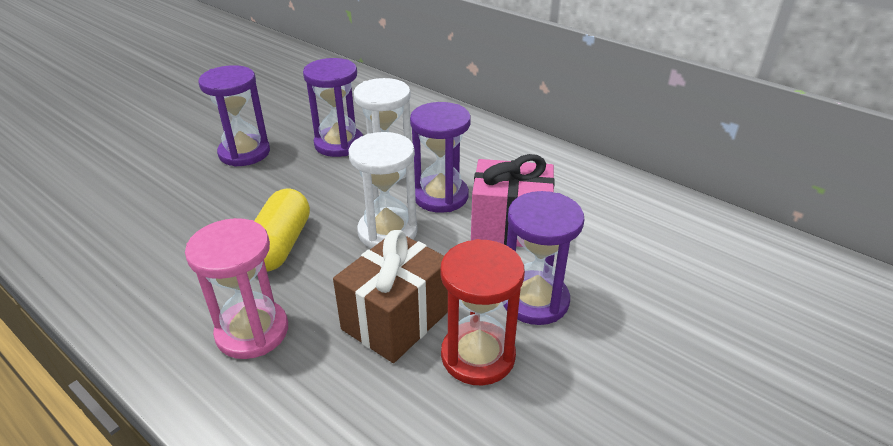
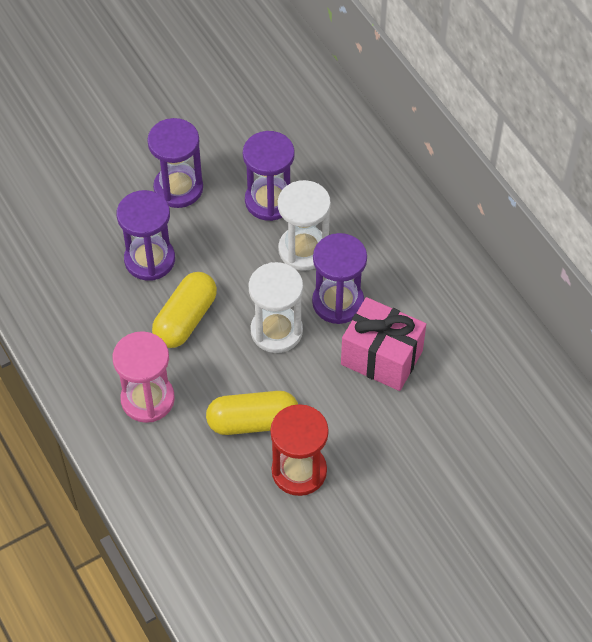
camera: 20 degrees right, 20 degrees up
(396, 319) = (253, 422): brown gift -> yellow capsule
(535, 300) = (364, 438): purple hourglass -> purple hourglass (149, 259)

